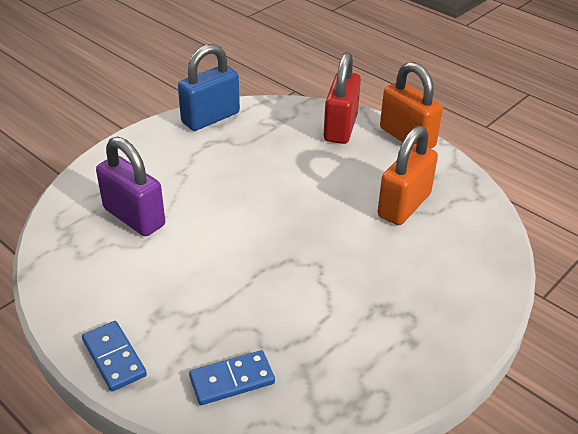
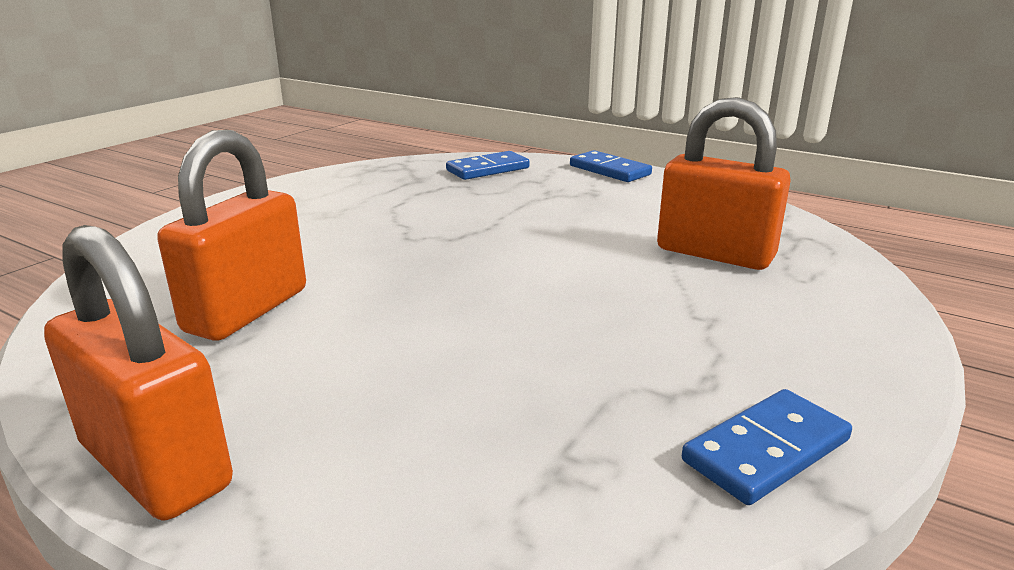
camera: 170 degrees right, 15 degrees down
(134, 217) = (714, 254): purple padlock -> orange padlock
(210, 118) = (766, 451): blue padlock -> blue domino
(340, 128) = (363, 472): red padlock -> none

